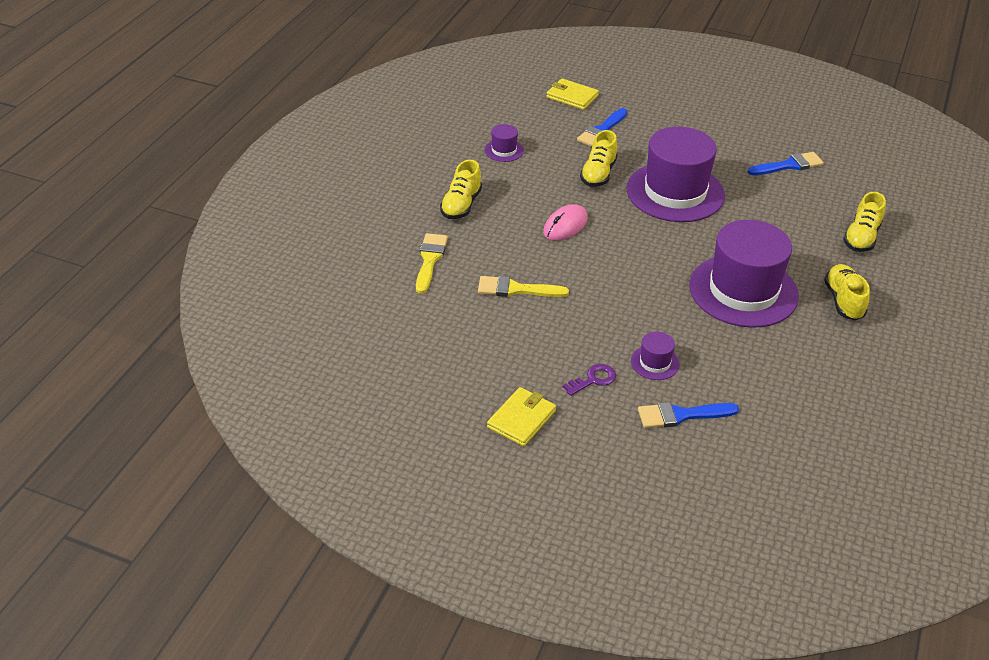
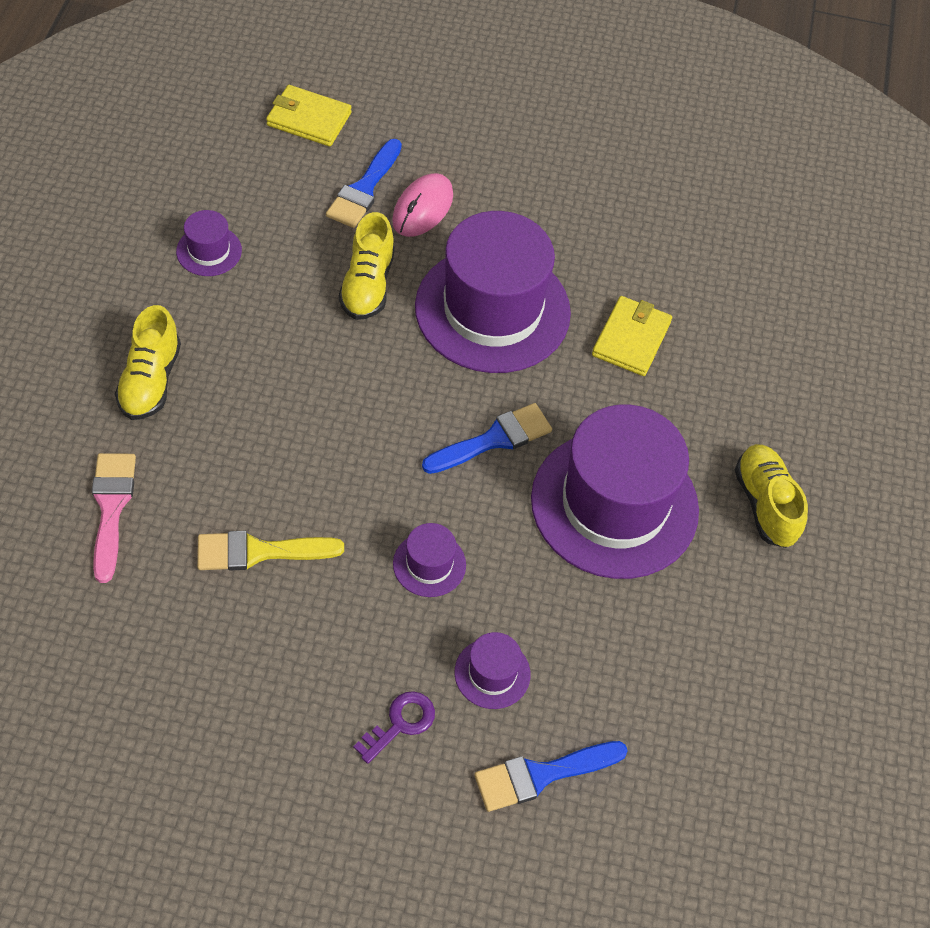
camera: 15 degrees left, 15 degrees up
(430, 260) = (111, 507): yellow brush -> pink brush
(521, 419) = (295, 824): yellow wallet -> yellow wallet (631, 339)
(565, 226) = (325, 404): pink mouse -> pink mouse (422, 208)
(621, 306) = (429, 564): none -> purple hat
(789, 165) = (663, 231): blue brush -> blue brush (494, 439)
(861, 237) = (782, 369): yellow shoe -> none

